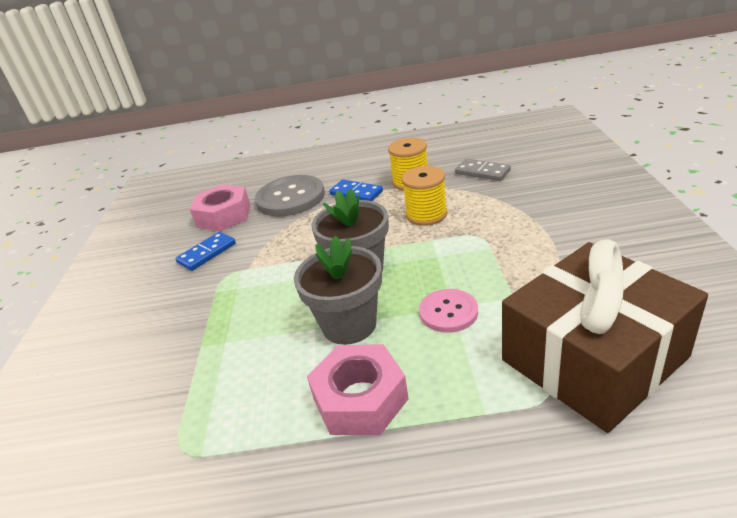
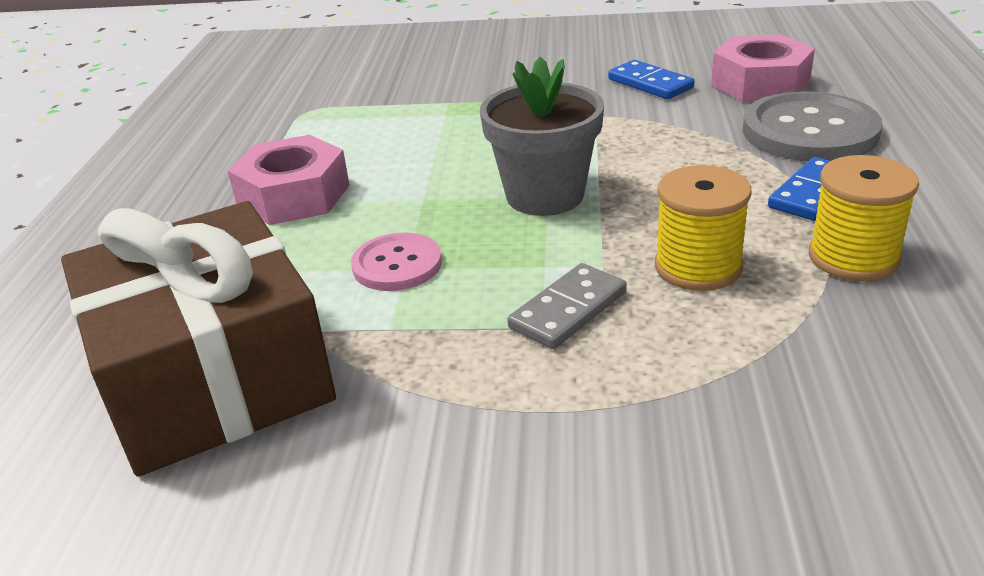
camera: 95 degrees right, 0 degrees up
(349, 325) = (423, 188): grey flower pot -> none
(482, 172) = (894, 365): grey domino -> grey domino (568, 310)

